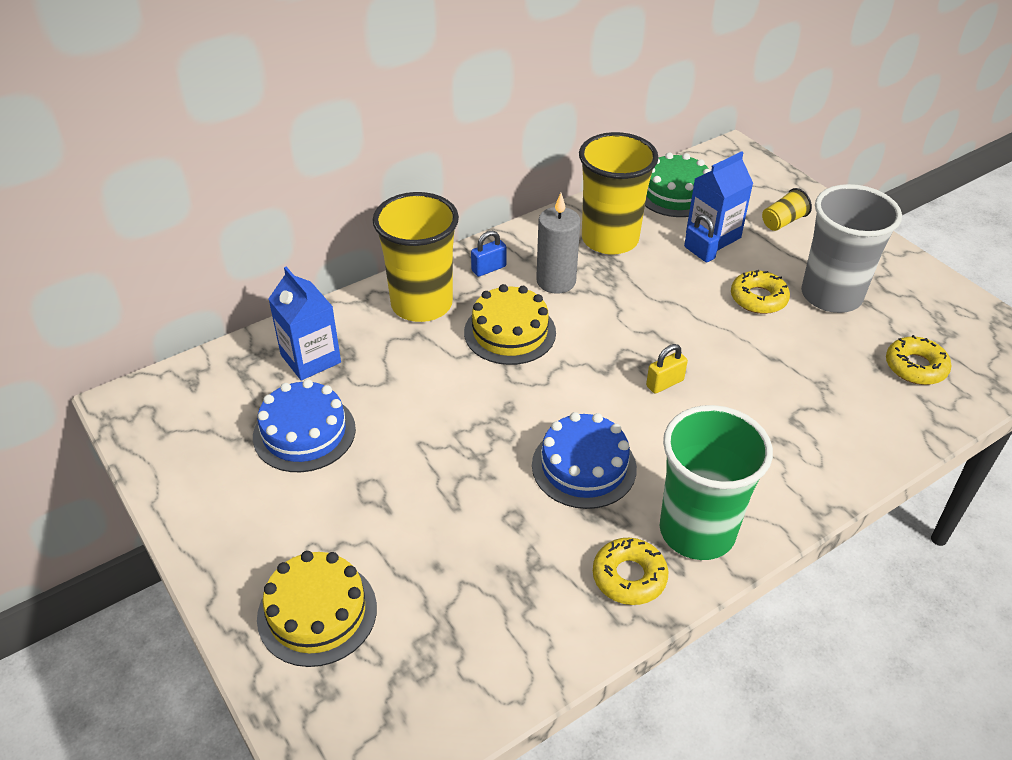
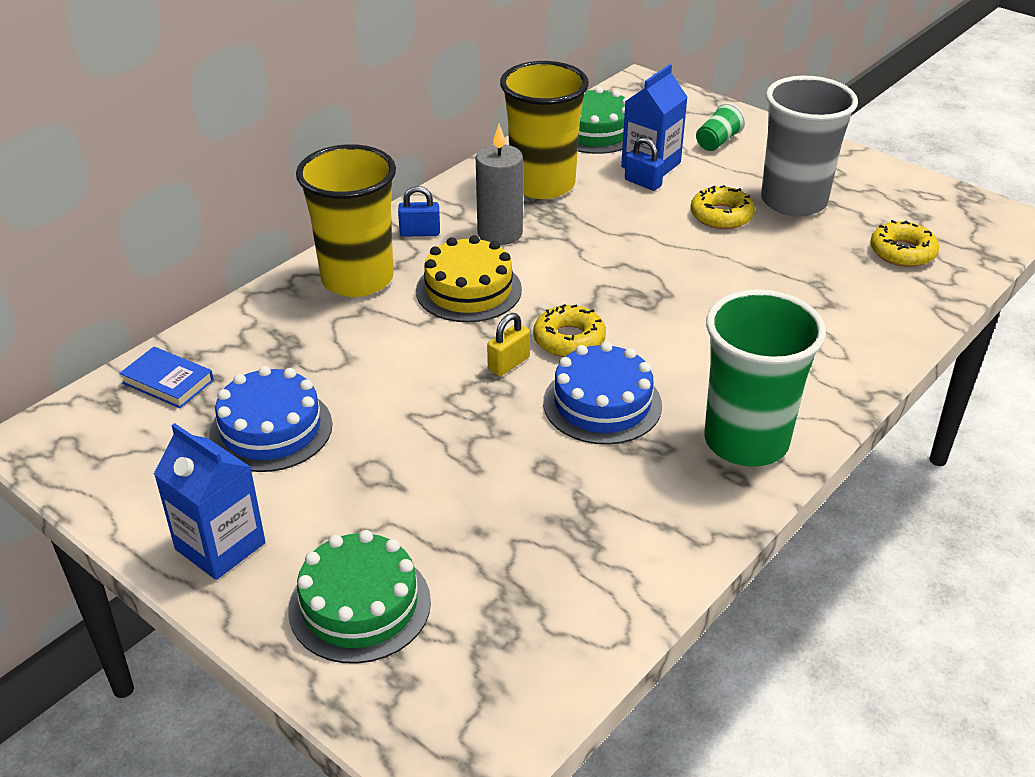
camera: 15 degrees left, 5 degrees down
(240, 371) = (168, 381): none -> blue book
(310, 359) = (248, 354): blue carton -> blue carton (220, 546)
(317, 612) = (360, 605): yellow cake -> green cake
(488, 269) = (420, 233): blue padlock -> blue padlock turned 45 degrees clockwise
(629, 577) = (693, 498): yellow donut -> yellow donut (569, 339)
(664, 383) = (656, 310): yellow padlock -> yellow padlock (508, 364)
(783, 221) = (717, 141): yellow cup -> green cup

